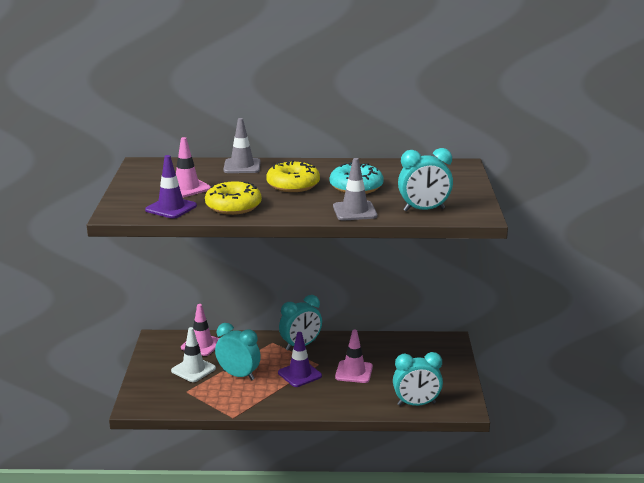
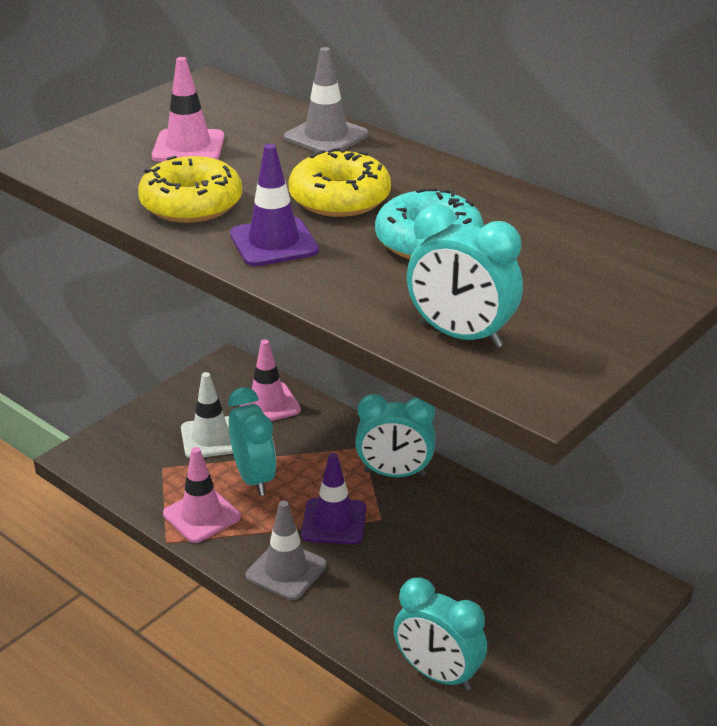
camera: 40 degrees right, 10 degrees up
(171, 208) = (110, 174): purple traffic cone -> purple traffic cone (274, 242)
(354, 372) = (414, 561): pink traffic cone -> pink traffic cone (201, 515)
(355, 211) = (344, 288): grey traffic cone -> grey traffic cone (286, 570)

